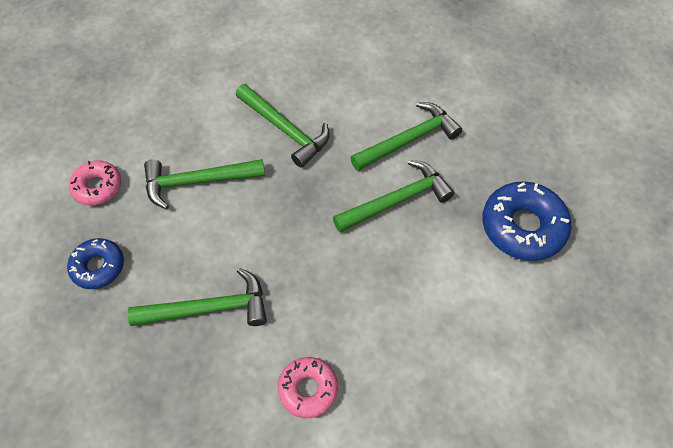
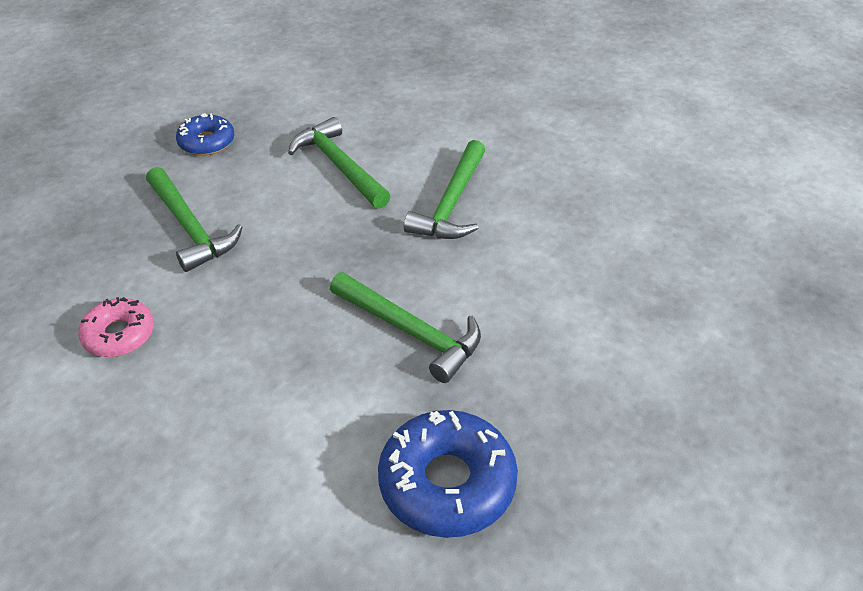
camera: 65 degrees right, 15 degrees down
(97, 187) = (295, 108): pink donut -> none
(409, 140) = (514, 314): green hammer -> none

